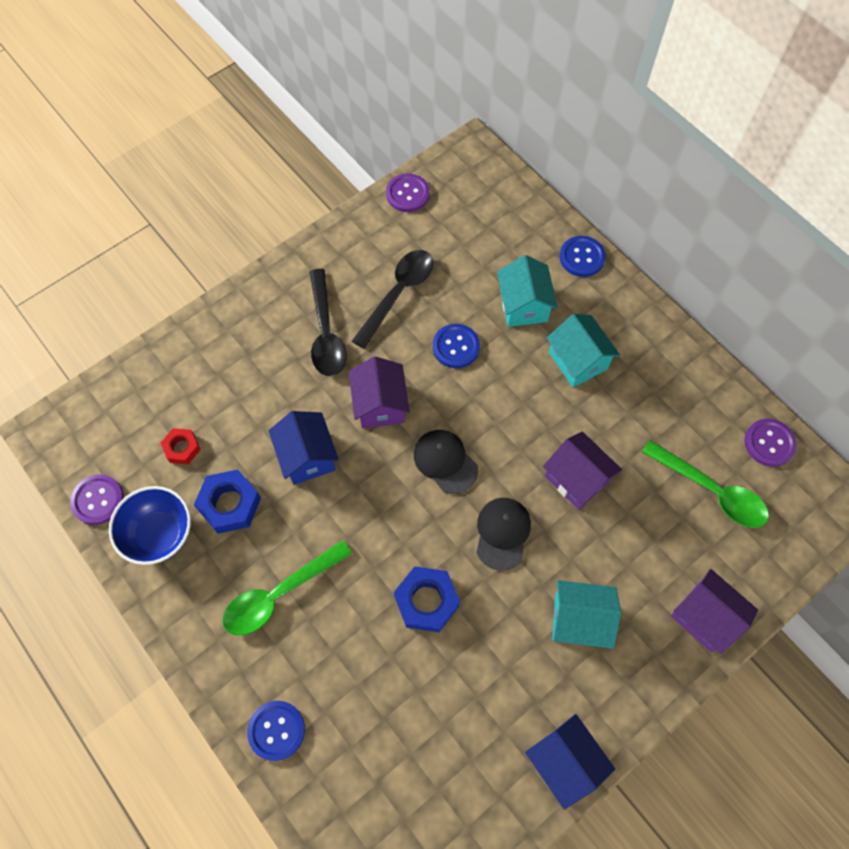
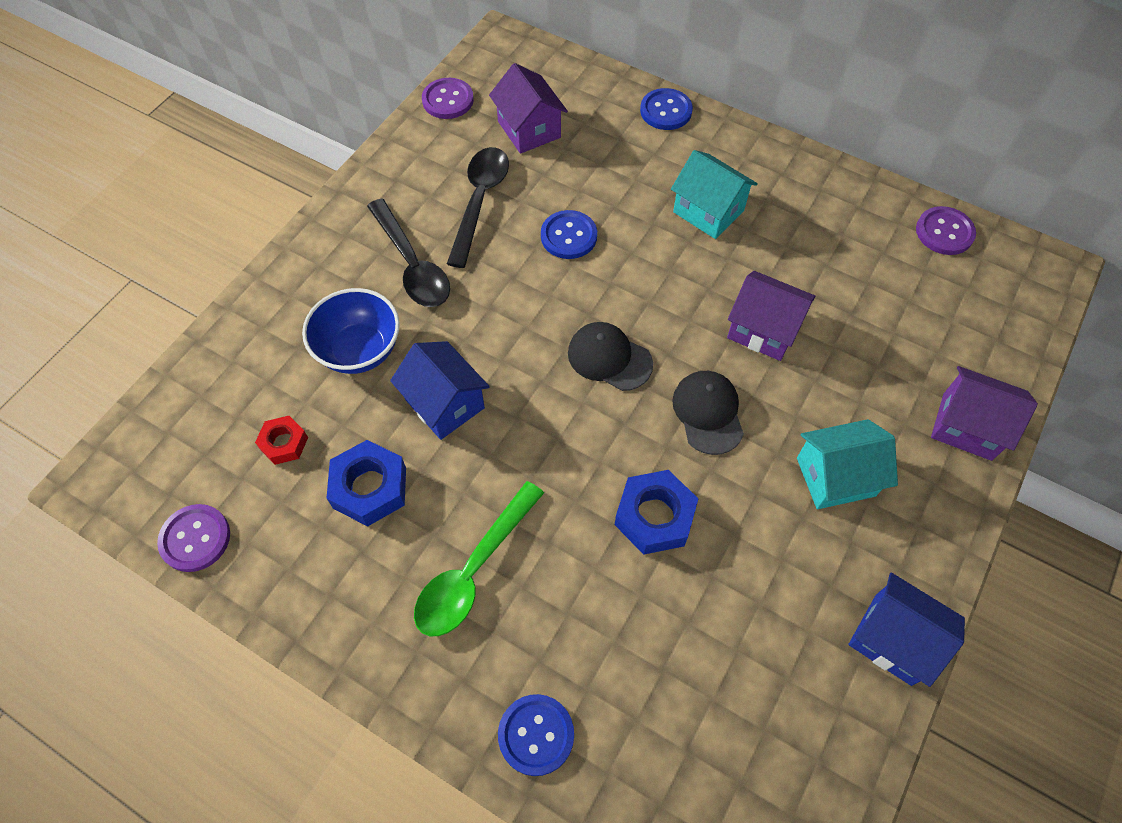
camera: 20 degrees left, 5 degrees down
(160, 534) = (293, 552): blue bowl -> blue bowl (359, 350)
(380, 405) = (508, 321): purple house -> purple house (529, 129)
(523, 305) = (625, 174): turquoise house -> none
(711, 491) = (910, 297): green spoon -> none

